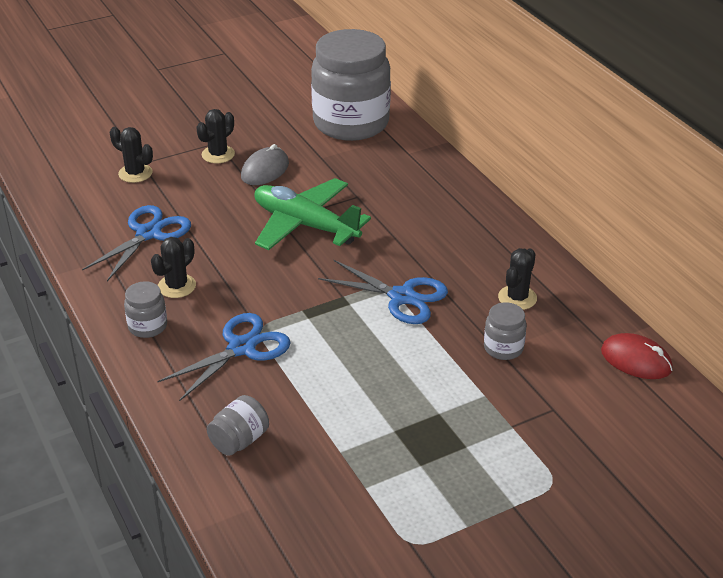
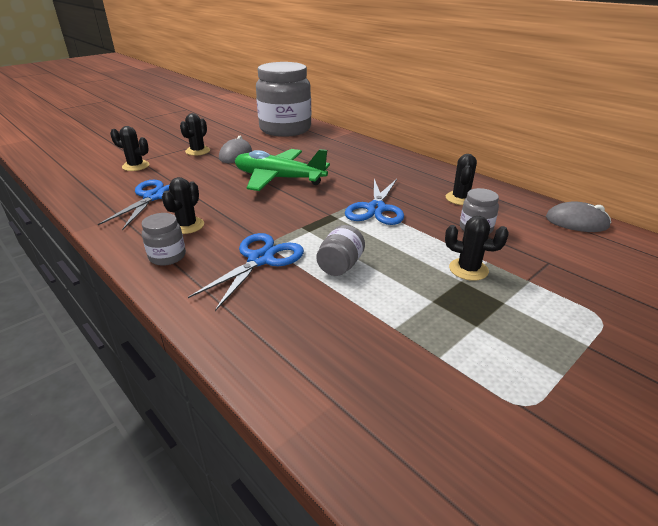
camera: 15 degrees left, 5 degrees down
(239, 440) = (289, 336): grey jar -> grey jar (340, 266)
(402, 297) = (376, 209): blue scissors -> blue scissors turned 90 degrees clockwise
(456, 401) = (468, 269): none -> black cactus
(636, 360) = (576, 222): red mouse -> grey mouse

